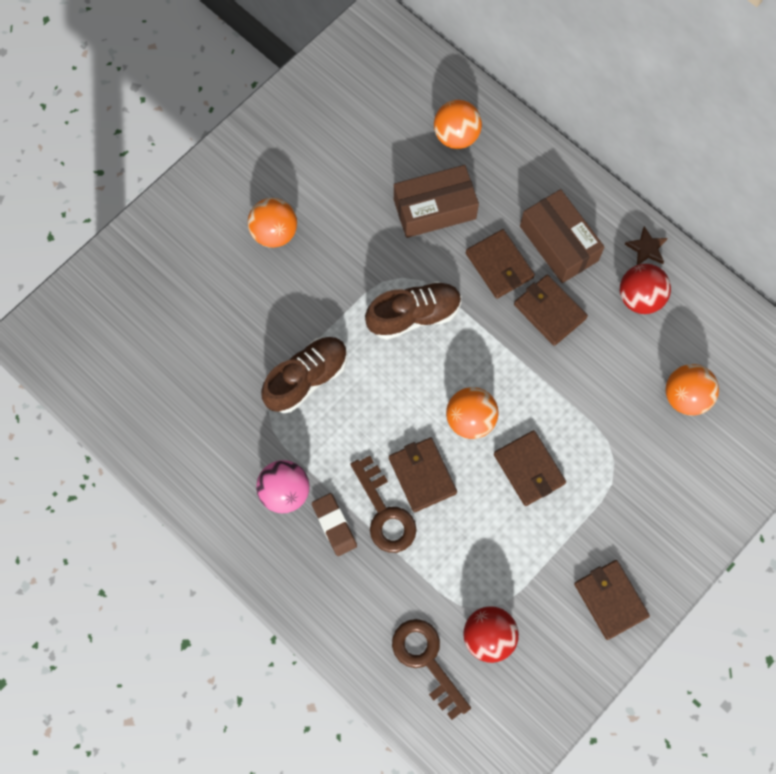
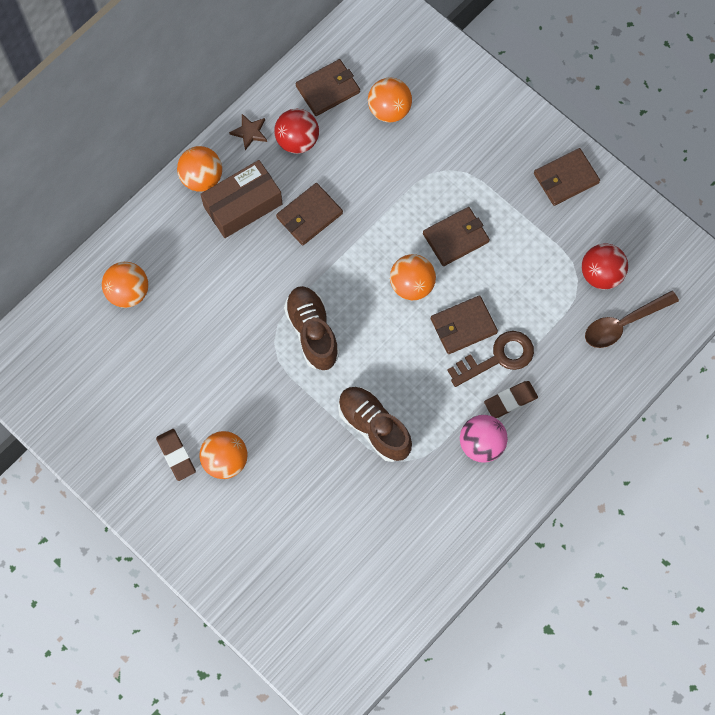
camera: 90 degrees left, 0 degrees up
(281, 187) = (176, 455): none -> brown eraser
(427, 660) = (623, 323): brown key -> brown spoon
(434, 209) = (204, 313): brown box -> none
(499, 265) = (264, 257): brown wallet -> brown wallet (328, 89)
(589, 202) = (202, 178): none -> orange ball

